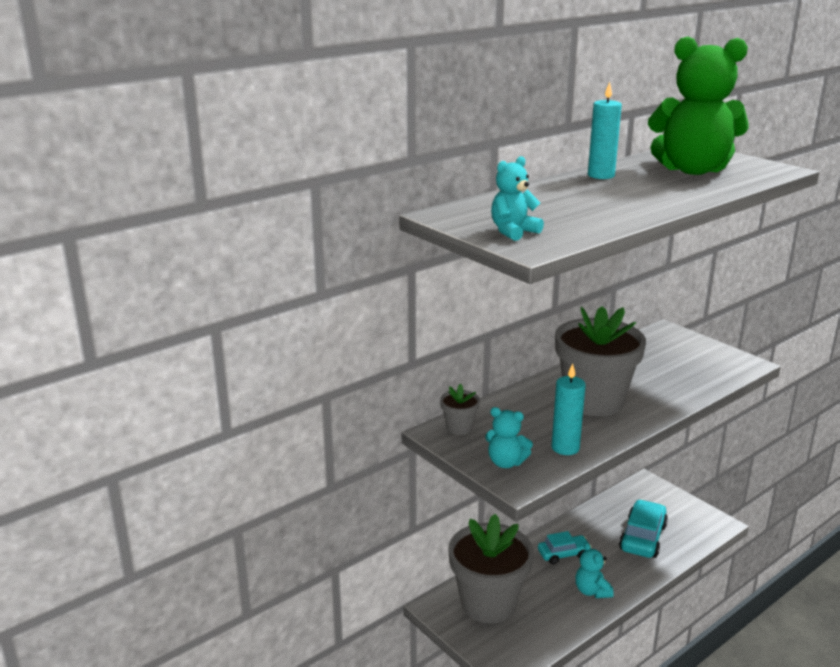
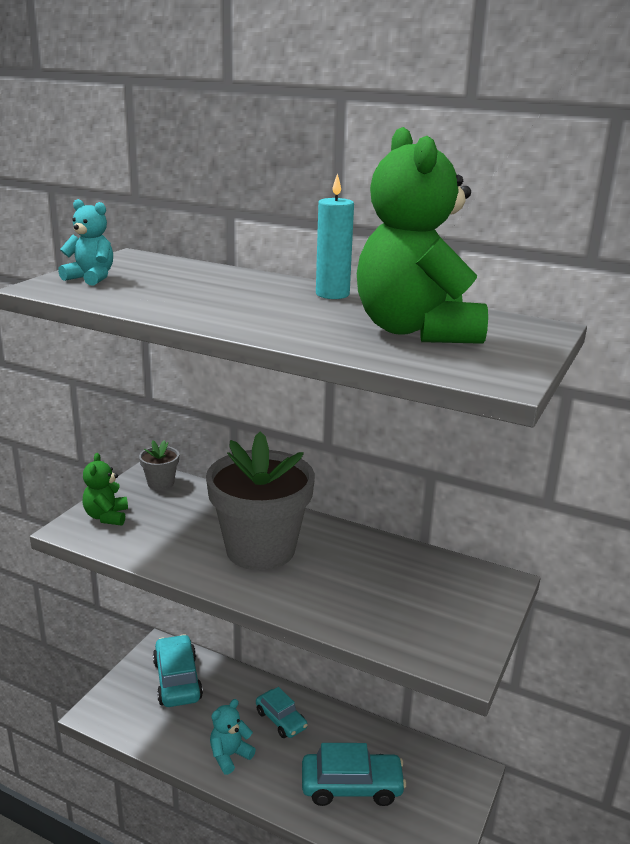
camera: 65 degrees right, 0 degrees up
(488, 603) = (177, 680): grey flower pot -> turquoise car
(506, 462) = (106, 517): turquoise teddy bear -> green teddy bear
(565, 448) = (148, 545): turquoise candle -> none

